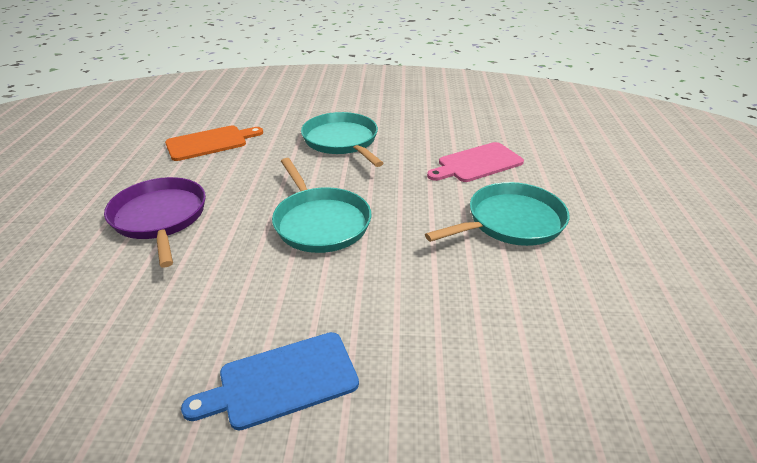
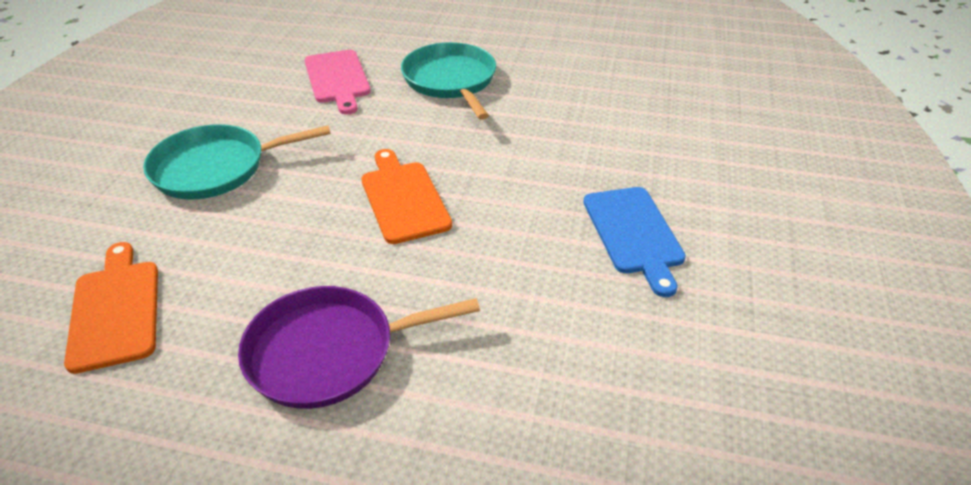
camera: 80 degrees left, 5 degrees up
(320, 222) = (403, 199): turquoise pan -> orange cutting board

